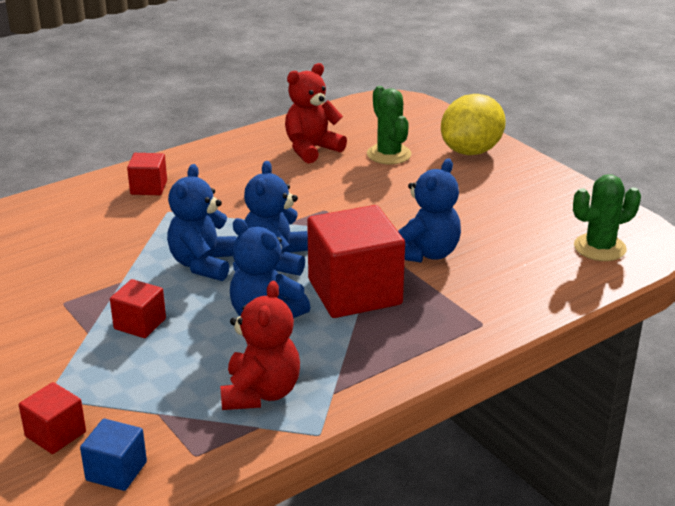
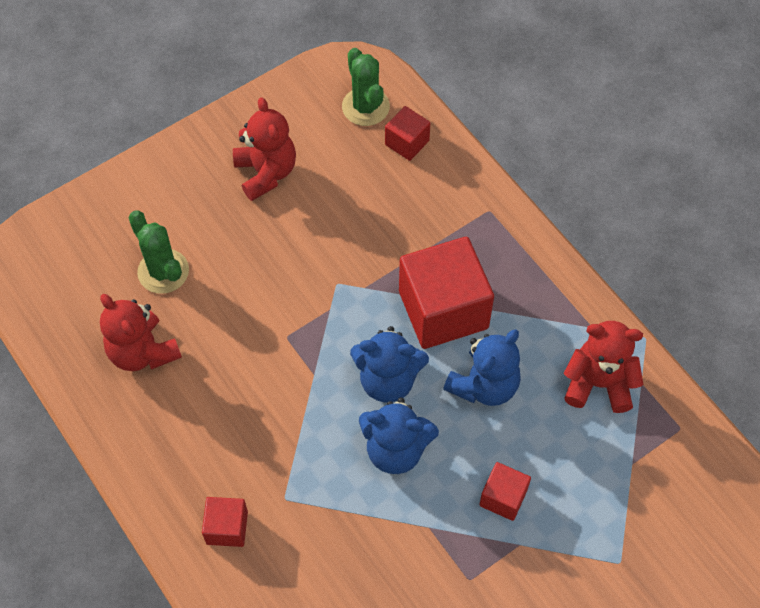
camera: 90 degrees left, 30 degrees up
(55, 434) = (668, 544): red cube -> red cube (407, 142)
(116, 471) = (706, 486): blue cube -> none
(389, 154) = (163, 271): green cactus -> green cactus turned 75 degrees clockwise
(426, 253) = (375, 247): blue teddy bear -> none
(471, 151) = (162, 190): yellow lemon -> none
(502, 196) = (266, 173): none -> red teddy bear

